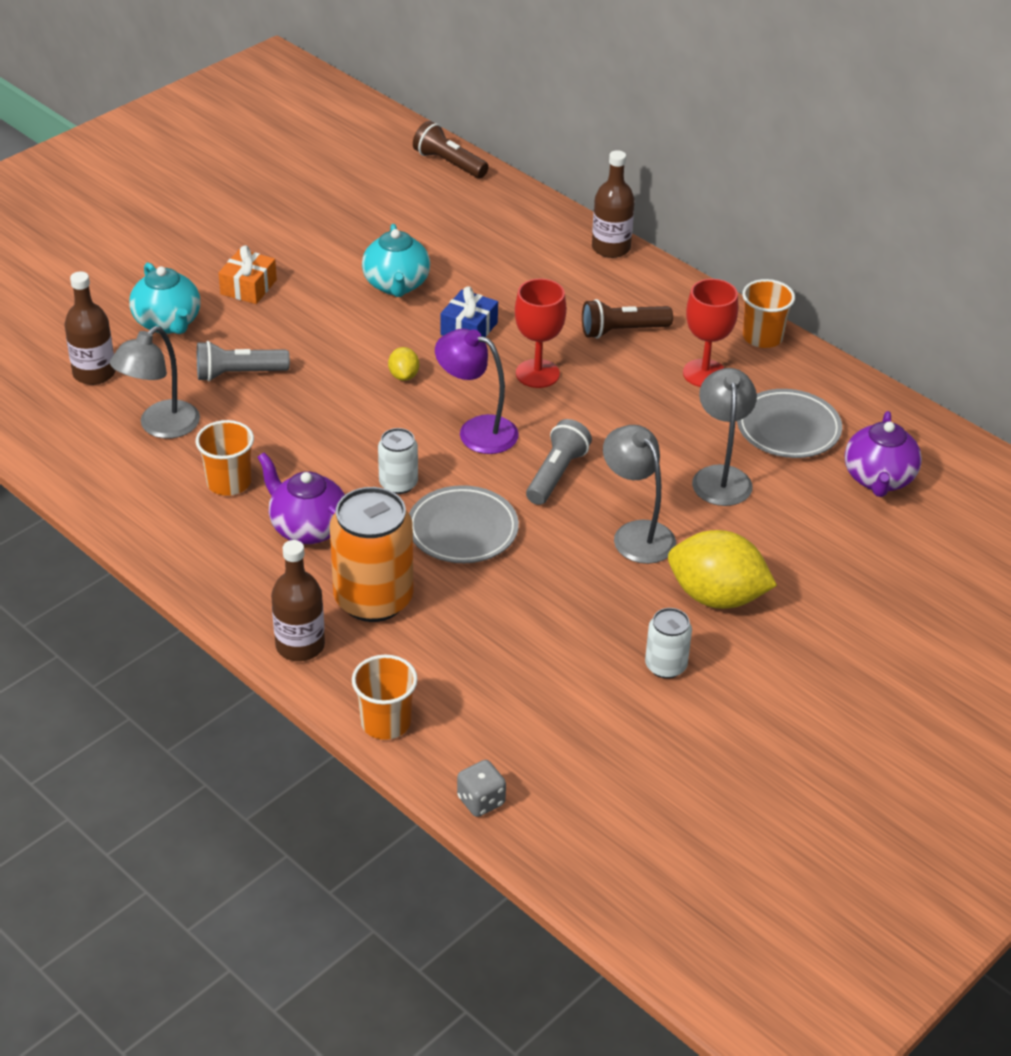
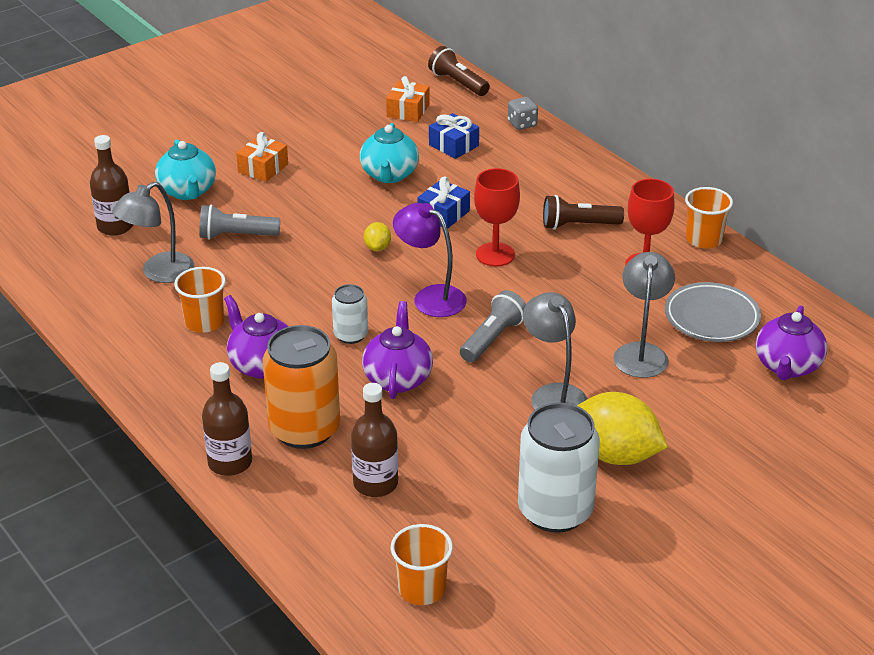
camera: 10 degrees right, 5 degrees down
(385, 722) = (288, 535): orange cup -> orange cup (422, 589)
(399, 202) = (408, 110): none -> orange gift
(461, 243) = (453, 145): none -> blue gift
(462, 530) = (398, 378): grey plate -> purple teapot
(481, 801) = (357, 613): grey dice -> grey dice (522, 124)
(611, 248) = (583, 158): brown bottle -> brown bottle (375, 483)
(665, 666) = (555, 511): white can -> white can, size x1.92

